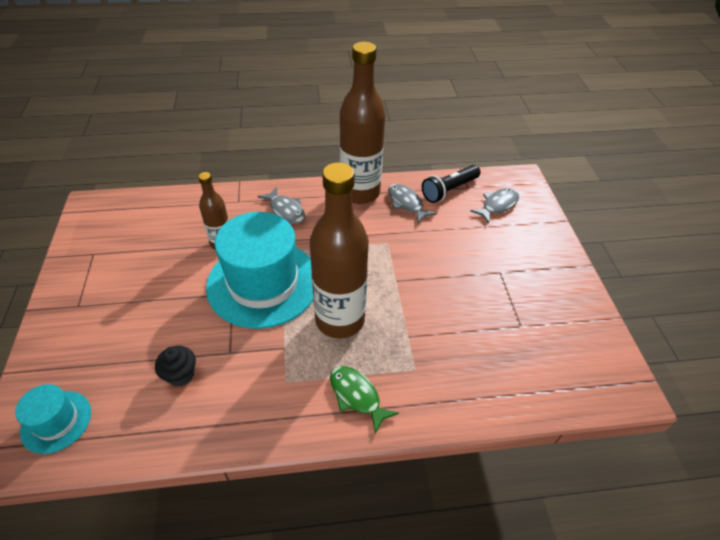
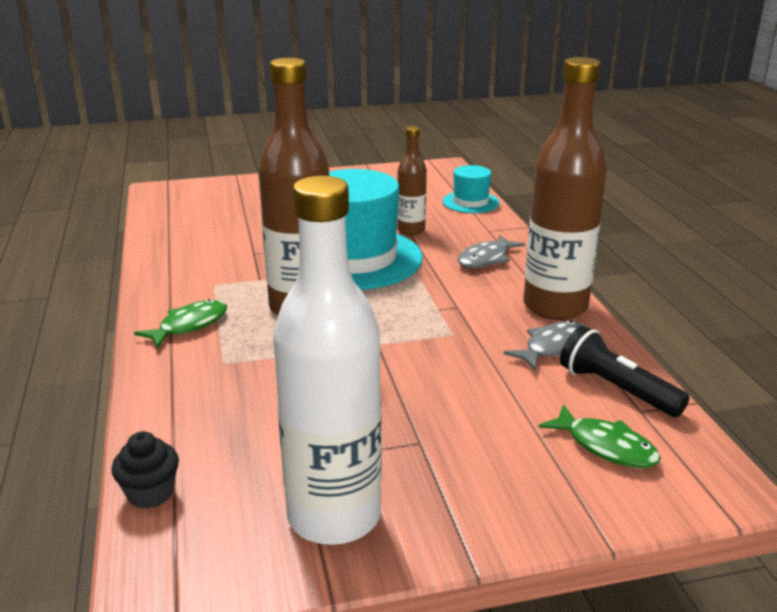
camera: 85 degrees right, 20 degrees down
(56, 421) = (186, 198): turquoise hat -> turquoise hat (470, 202)
(180, 375) = (228, 235): black cupcake -> black cupcake (150, 493)
(497, 205) = (606, 446): grey fish -> green fish
(564, 313) = (334, 516): none -> white bottle

